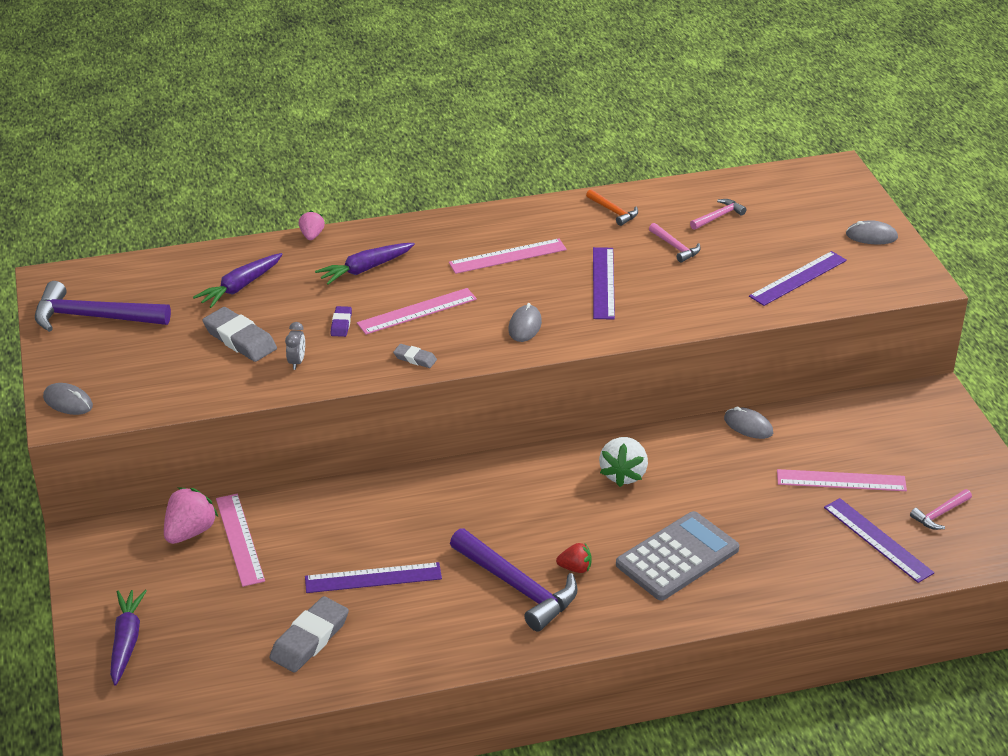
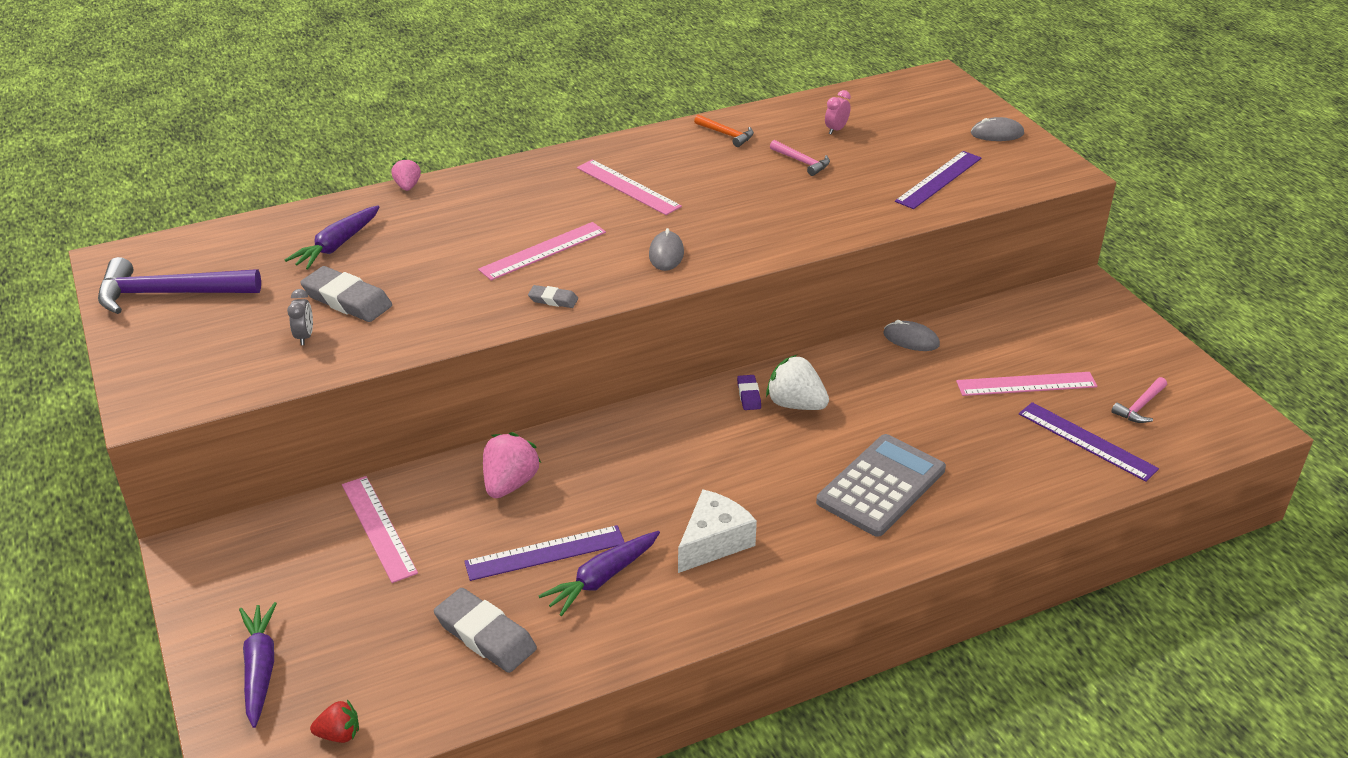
camera: 10 degrees left, 0 degrees up
(68, 402) = (151, 390): grey mouse -> none
(190, 532) = (317, 527): pink strawberry -> pink strawberry (510, 484)
(297, 362) = (418, 317): grey clock -> grey clock (305, 337)
(309, 639) = (485, 635): grey eraser -> grey eraser turned 75 degrees counterclockwise
(341, 324) = (460, 272): purple eraser -> purple eraser (748, 395)
(365, 269) = (475, 214): purple carrot -> purple carrot (602, 578)
(508, 256) = (627, 187): pink ruler -> pink ruler turned 75 degrees clockwise
(517, 587) = (713, 542): purple hammer -> white cheese
(575, 568) = (773, 512): red strawberry -> red strawberry (339, 734)
(603, 283) = (737, 203): purple ruler -> none
(623, 474) = (795, 404): white strawberry -> white strawberry turned 120 degrees clockwise
(718, 216) = (836, 130): pink hammer -> pink clock

